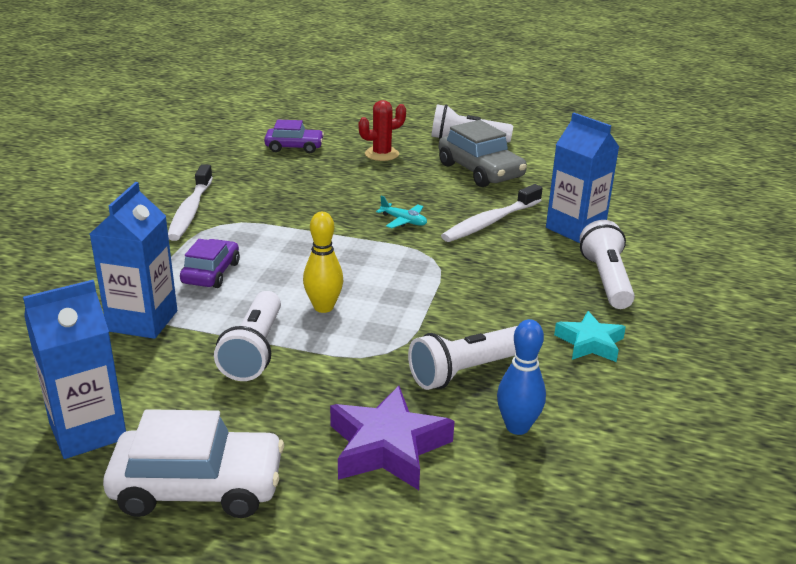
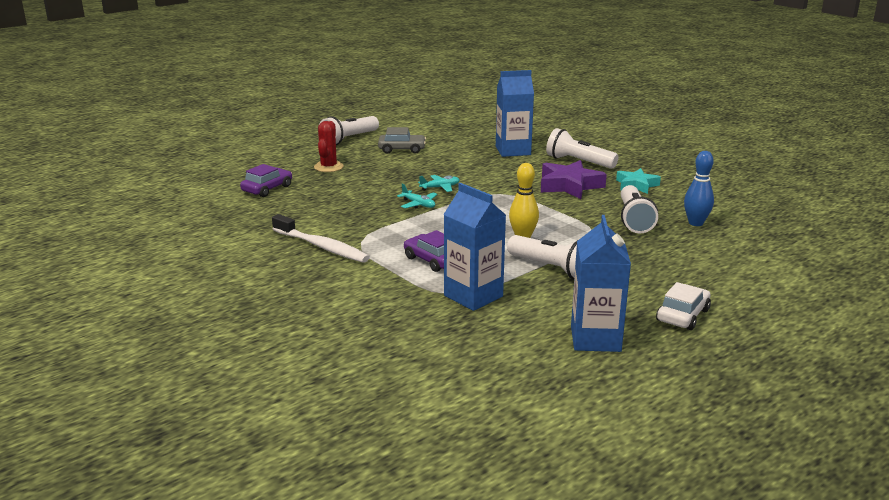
camera: 55 degrees left, 5 degrees down
(198, 486) = (682, 315): white car -> white car, size x0.63
(344, 224) = (418, 204): none -> turquoise plane
(387, 447) = (687, 257): purple star -> purple star (569, 185)
(480, 171) = (402, 149): grey car -> grey car, size x0.63
(490, 222) = (475, 167): white toothbrush -> none

